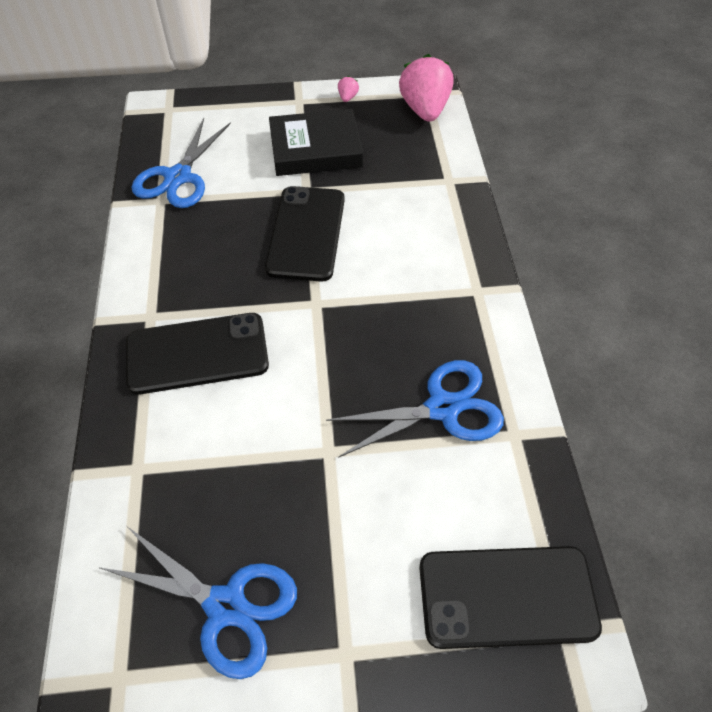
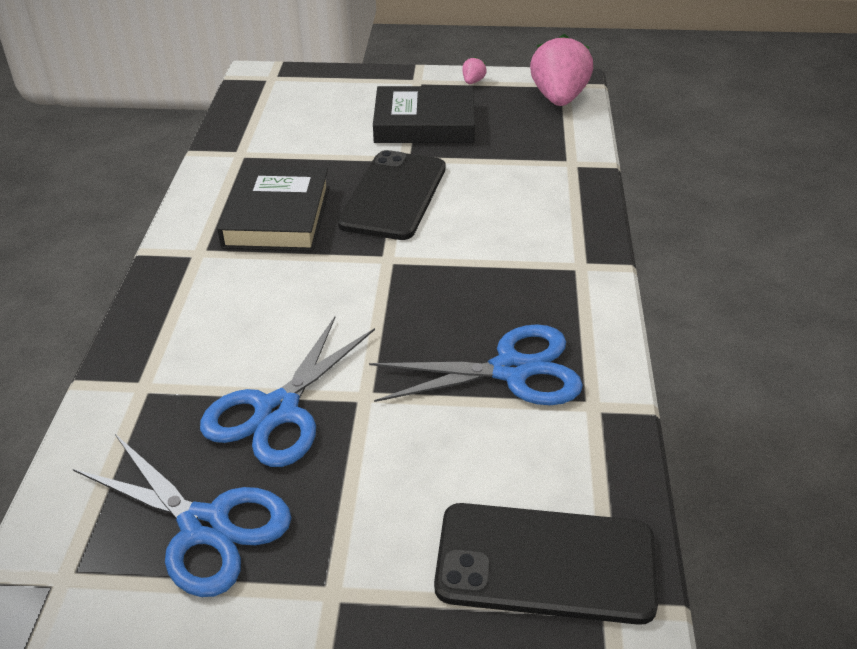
camera: 10 degrees right, 15 degrees down
(178, 177) = (265, 135): blue scissors -> blue scissors (277, 411)
(197, 353) = (240, 290): black phone -> none
(210, 268) = (277, 216): none -> black book

